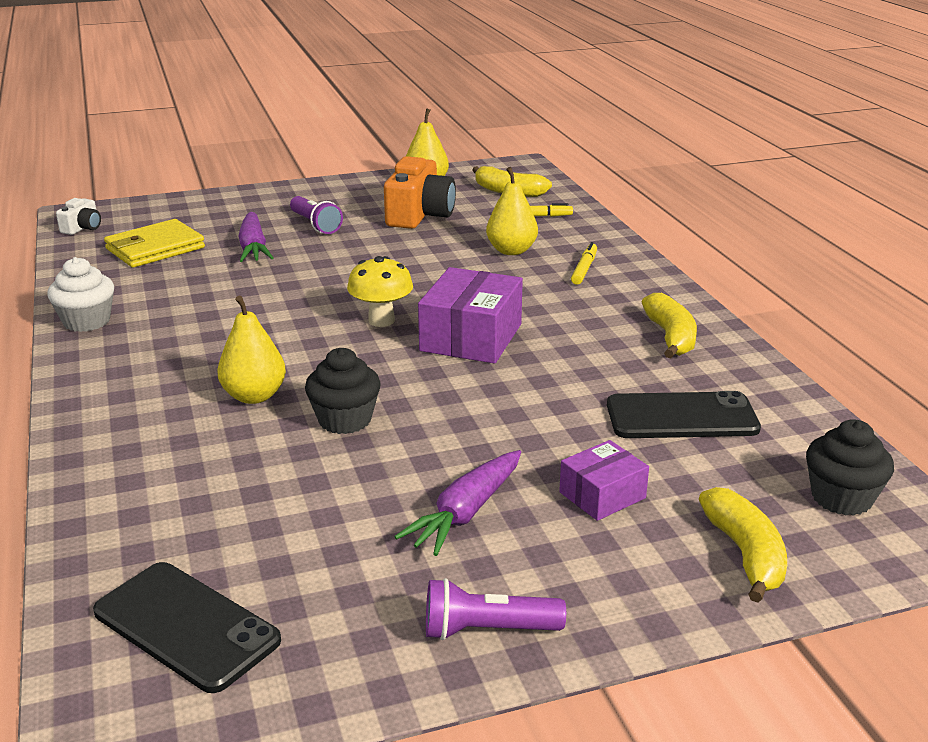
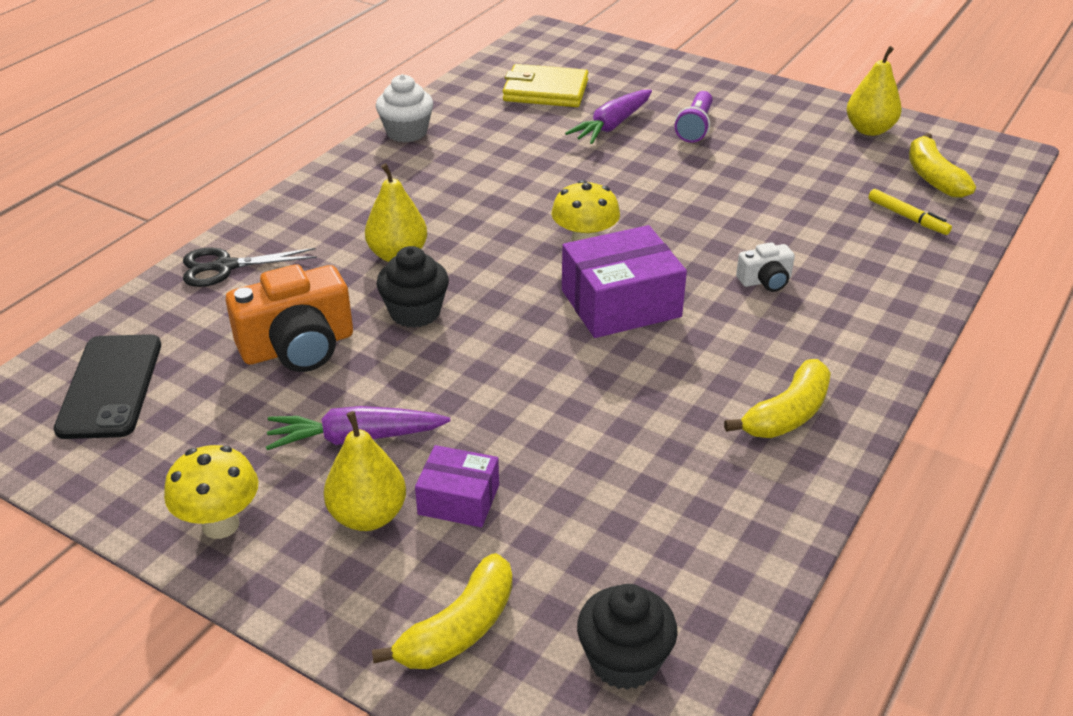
camera: 50 degrees right, 10 degrees up
(82, 228) = (530, 48): white camera -> white camera (765, 281)
(111, 486) = (225, 267): none -> black scissors
(419, 215) = (799, 161): orange camera -> orange camera (298, 347)
(487, 630) = (220, 525): purple flashlight -> yellow mushroom
(511, 251) = (813, 242): yellow pear -> yellow pear (368, 516)
(584, 269) = (844, 299): yellow marker -> none
(681, 417) = (643, 489): black phone -> none

